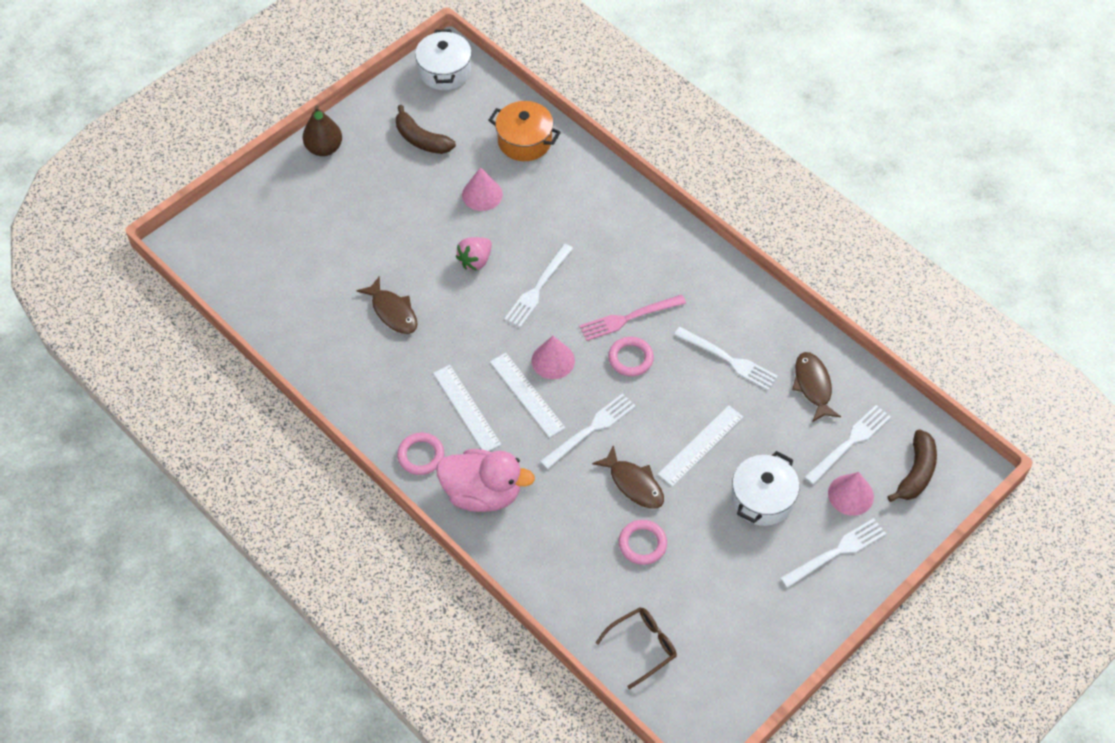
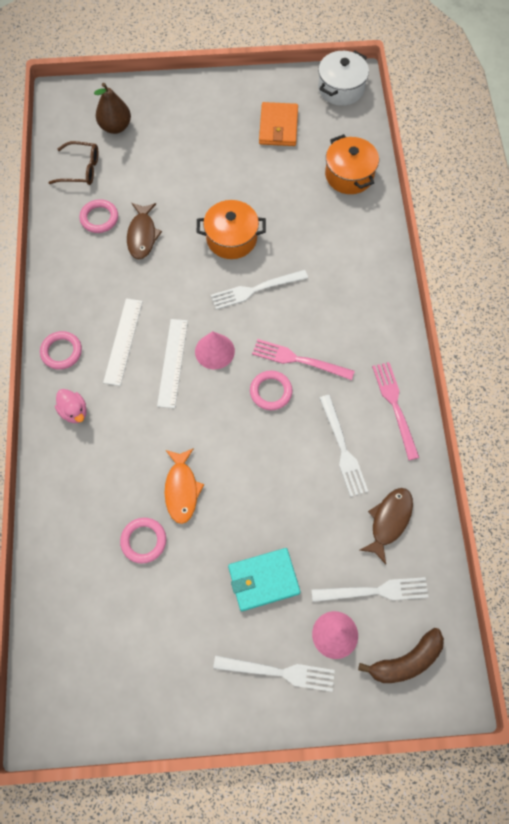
camera: 40 degrees right, 10 degrees up
(324, 148) = (208, 90): brown pear -> brown pear (115, 127)
(337, 324) = (99, 218): none -> pink ring
(421, 140) = (278, 127): brown banana -> orange wallet
(475, 261) = (231, 238): pink strawberry -> orange pot
(482, 194) = (282, 194): pink cone -> none
(482, 493) = (74, 411): pink duck -> pink duck, size x0.50
(590, 430) = (191, 423): white fork -> none
(634, 484) = (182, 489): brown fish -> orange fish
(642, 647) = (67, 620): brown glasses -> brown glasses (80, 169)
(700, 445) = (258, 499): white ruler -> none
(737, 299) = (395, 406): none -> pink fork
(762, 499) = (263, 580): white pot -> turquoise wallet

